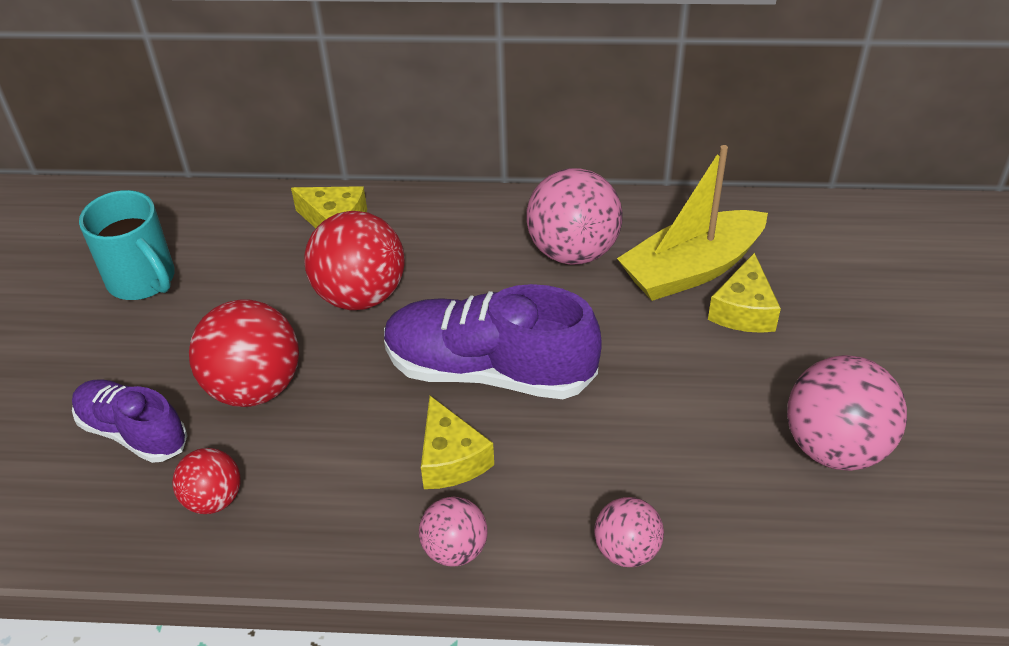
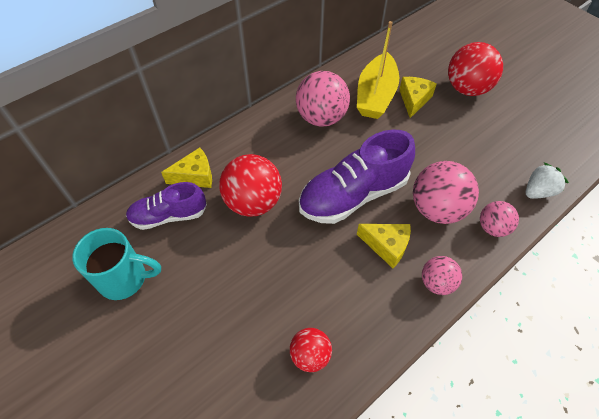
camera: 45 degrees left, 10 degrees up
(133, 432) = (225, 360): purple shoe -> purple shoe (169, 216)
(254, 387) = (259, 285): red ball -> red ball (467, 89)
(744, 310) = (414, 100): yellow cheese -> yellow cheese turned 135 degrees counterclockwise
(771, 561) = (538, 191): none -> white strawberry
(835, 447) = (504, 132): pink ball -> pink ball (437, 209)

